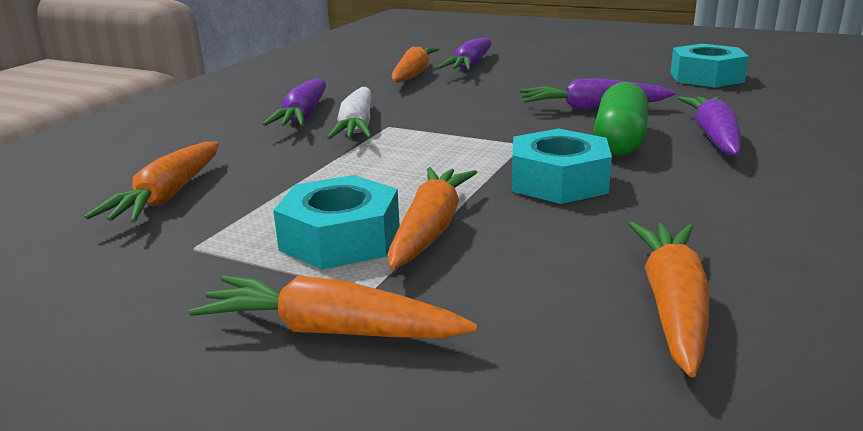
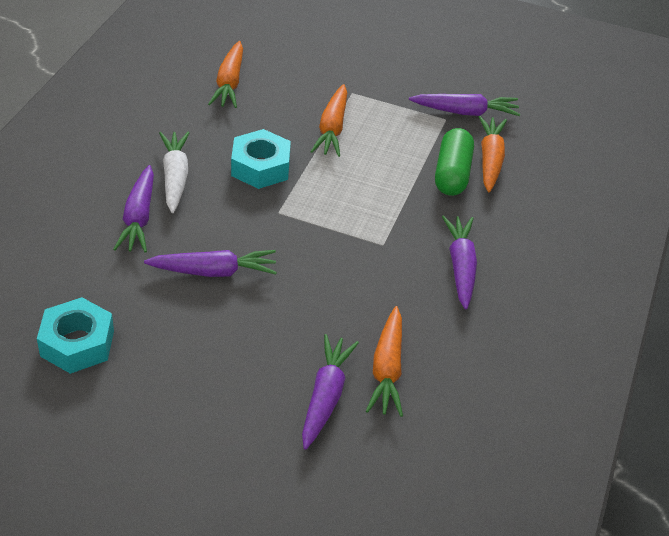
camera: 170 degrees right, 20 degrees up
(140, 260) = (465, 112): none -> purple carrot
(331, 331) = (362, 75): orange carrot -> none
(340, 238) = (376, 123): turquoise nut -> none
(357, 127) = (408, 244): white carrot -> white carrot (175, 177)
(620, 140) = (208, 215): green capsule -> green capsule (452, 174)

